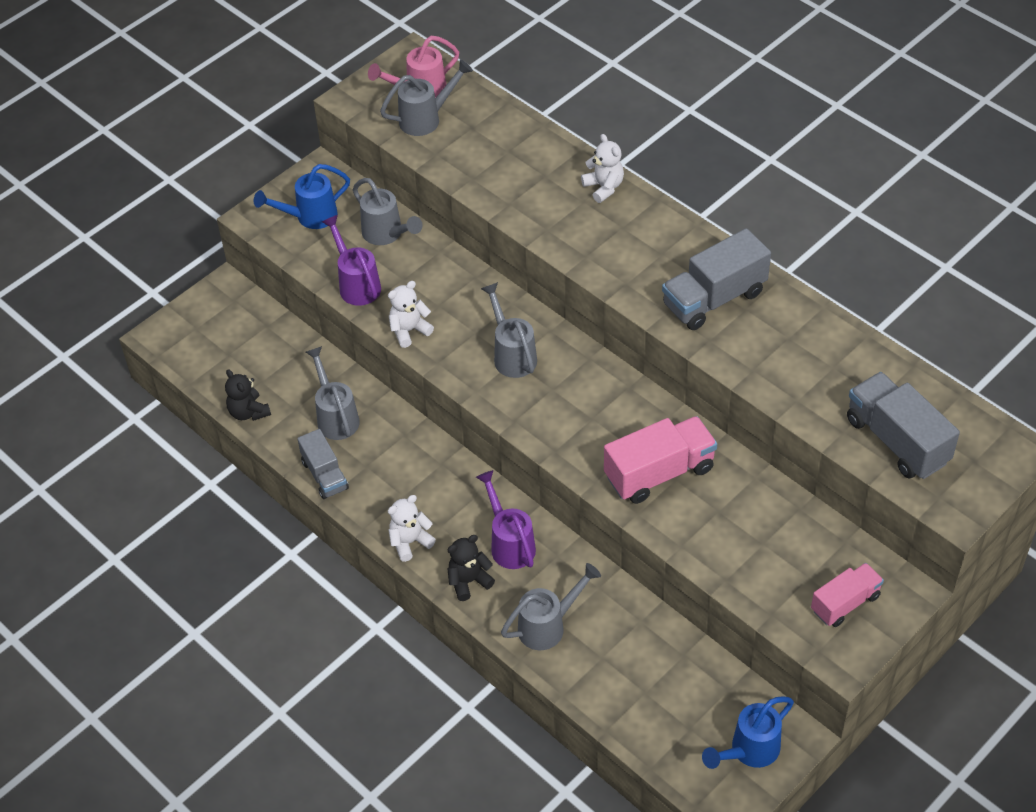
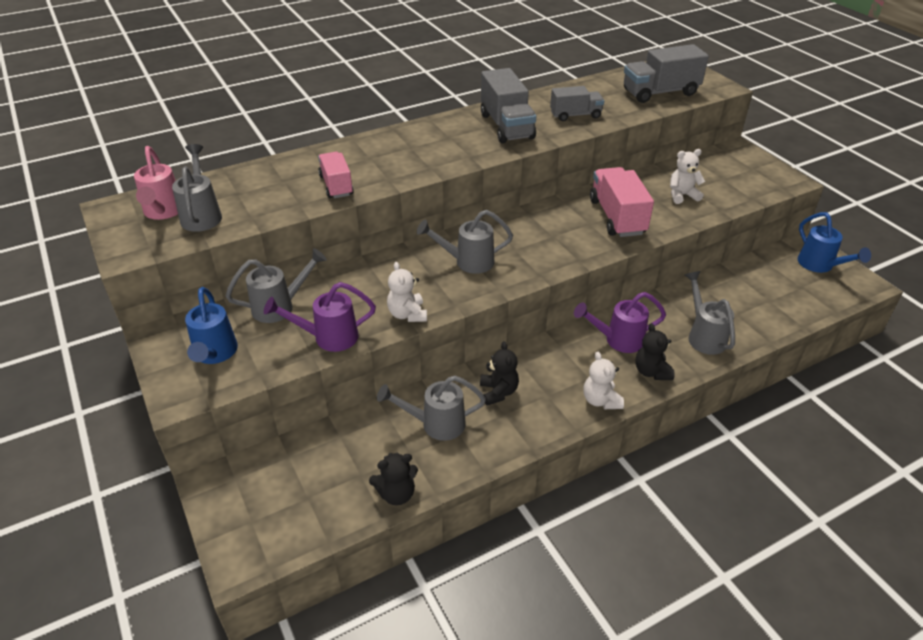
camera: 75 degrees left, 10 degrees down
(325, 475) = (504, 446): grey truck -> grey truck (575, 115)
(393, 454) = (498, 392): none -> black teddy bear
(604, 187) = (362, 147): white teddy bear -> white teddy bear (682, 195)
(845, 603) = (745, 171): pink truck -> pink truck (336, 186)

